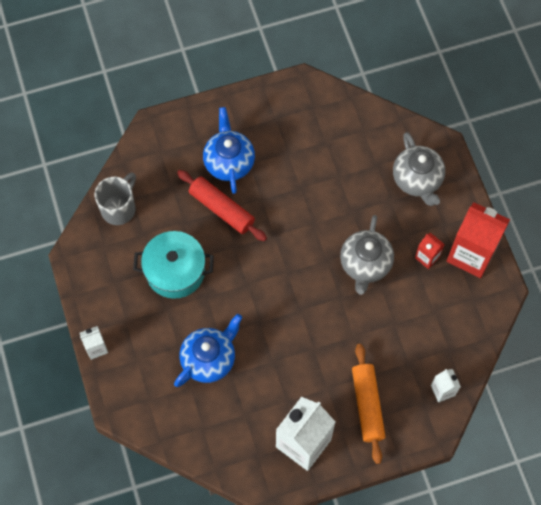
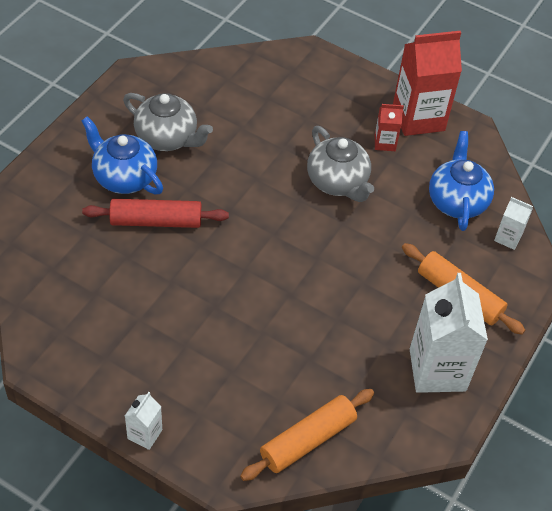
camera: 45 degrees left, 15 degrees down
(119, 208) = (46, 286): grey mug -> none
(175, 271) = (161, 305): turquoise pot -> none
(183, 424) = (307, 440): none -> orange rolling pin
(209, 359) = (273, 360): blue teapot -> blue teapot (457, 201)
(417, 180) = (314, 89): grey teapot -> grey teapot (167, 138)

